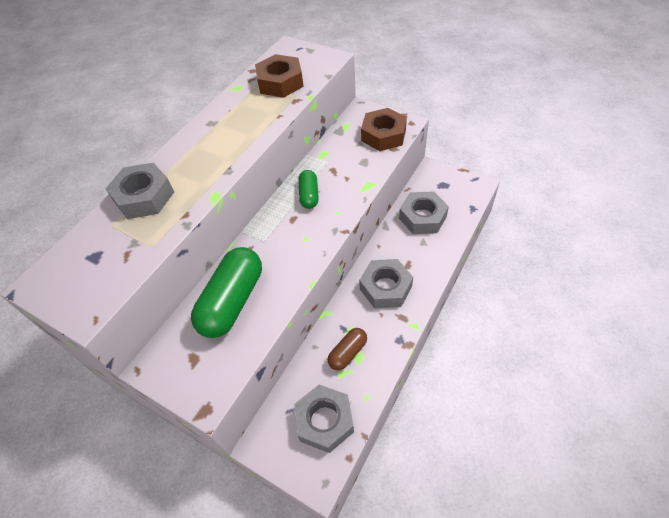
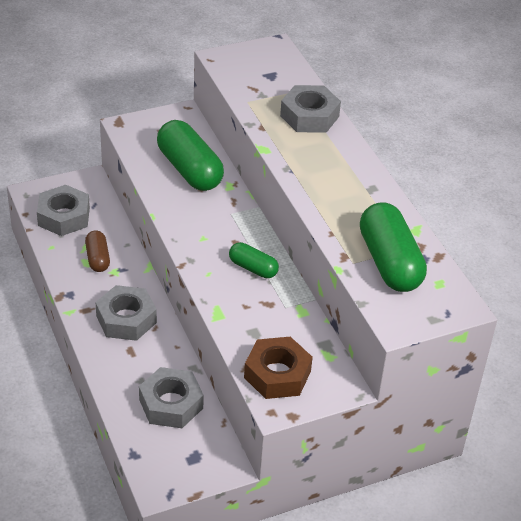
camera: 120 degrees right, 10 degrees down
(280, 82) = (389, 262): brown nut -> green capsule

